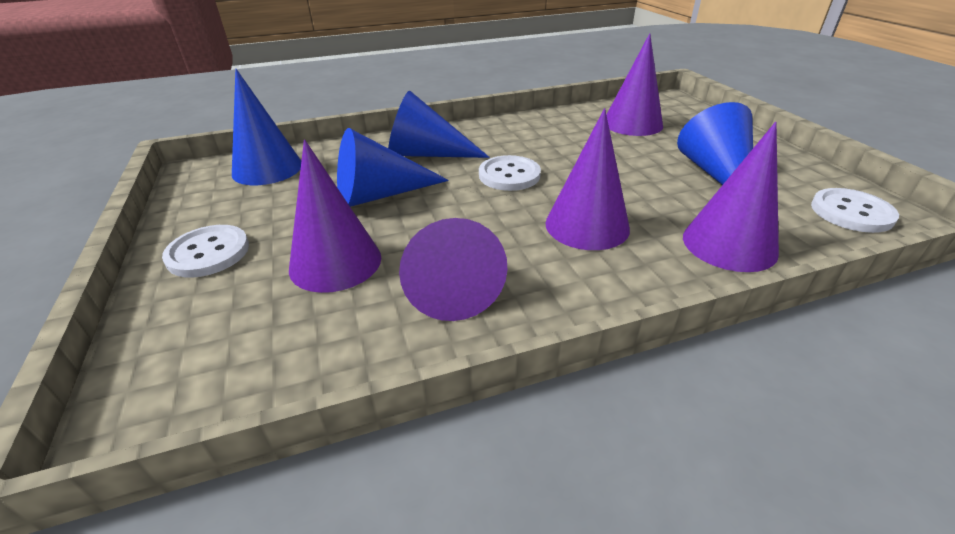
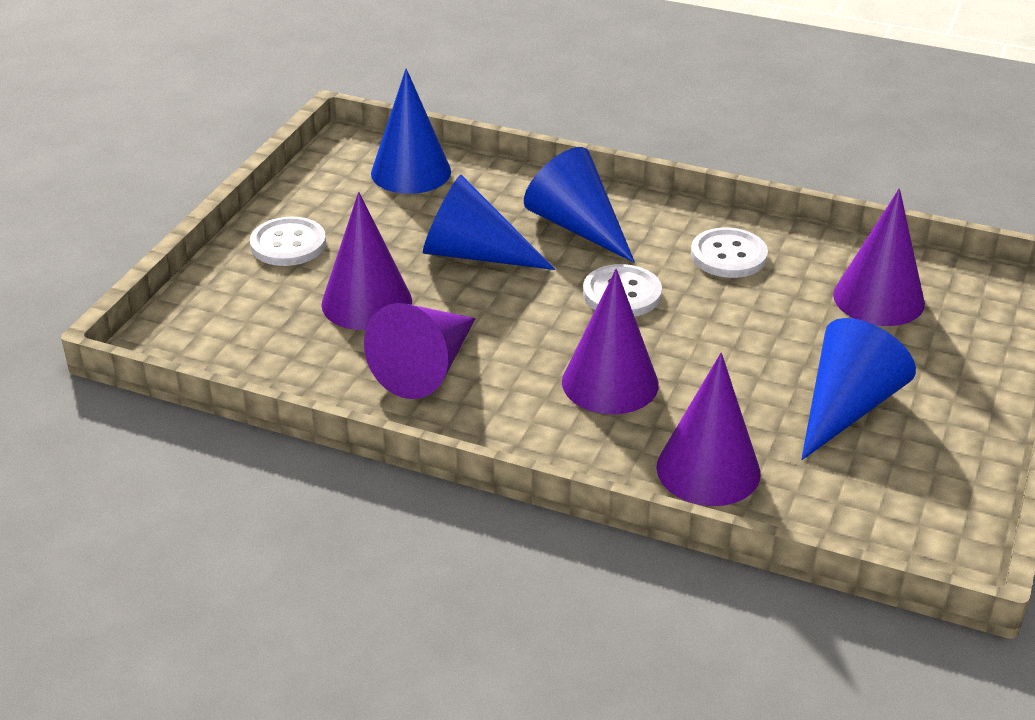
camera: 40 degrees right, 0 degrees up
(851, 212) = (903, 519): white button -> white button (728, 255)

